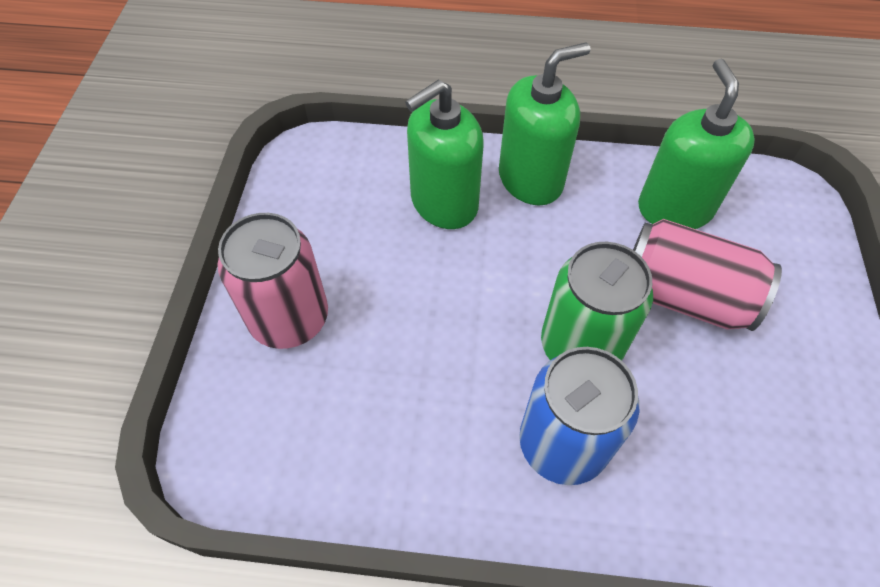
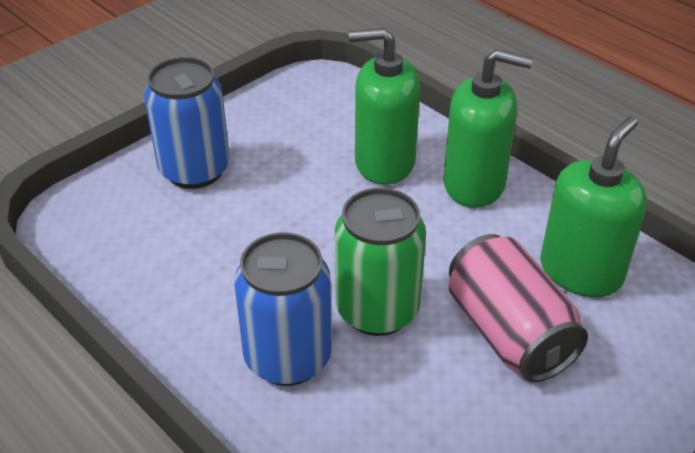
camera: 40 degrees right, 15 degrees down
(289, 319) = (194, 170): pink can -> blue can

